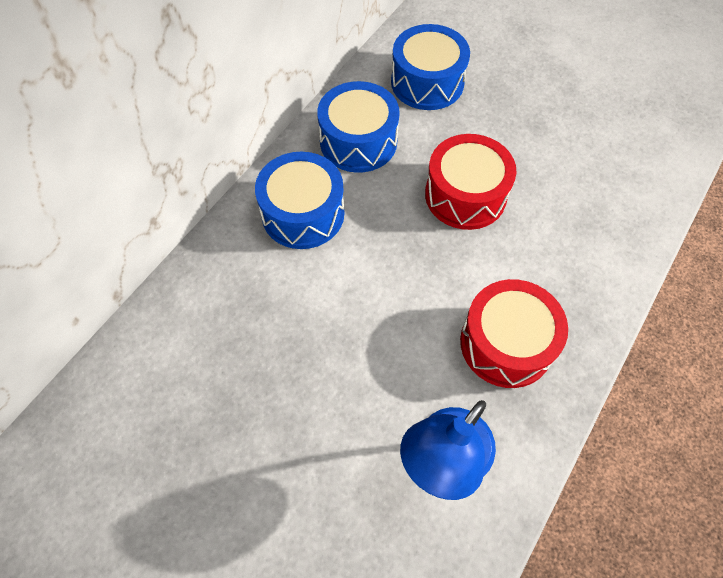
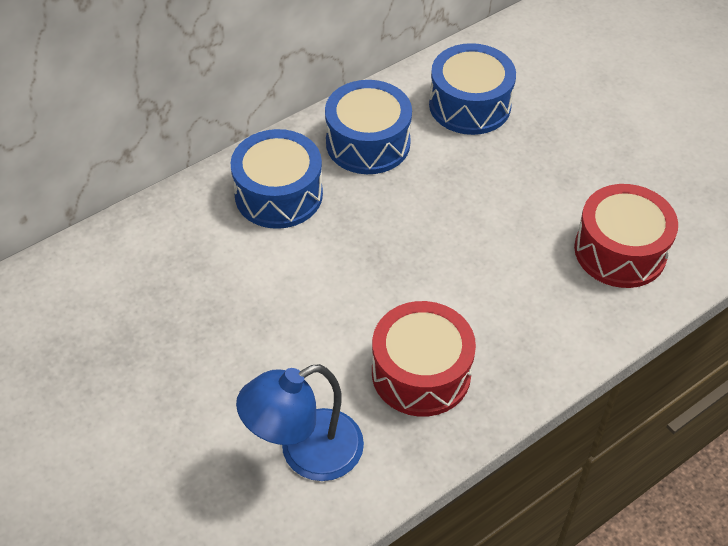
camera: 20 degrees right, 10 degrees down
(465, 195) = (452, 224): red drum -> red drum (620, 251)

